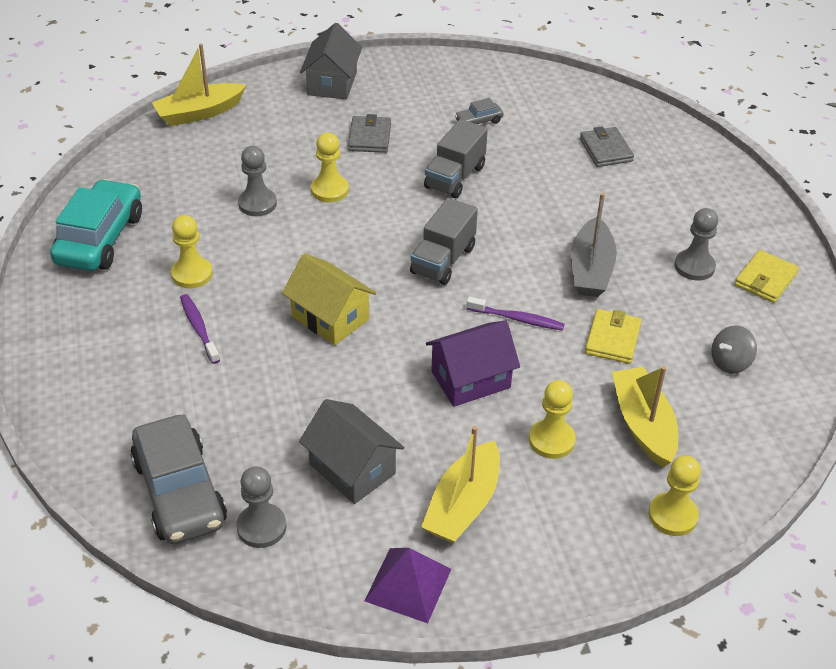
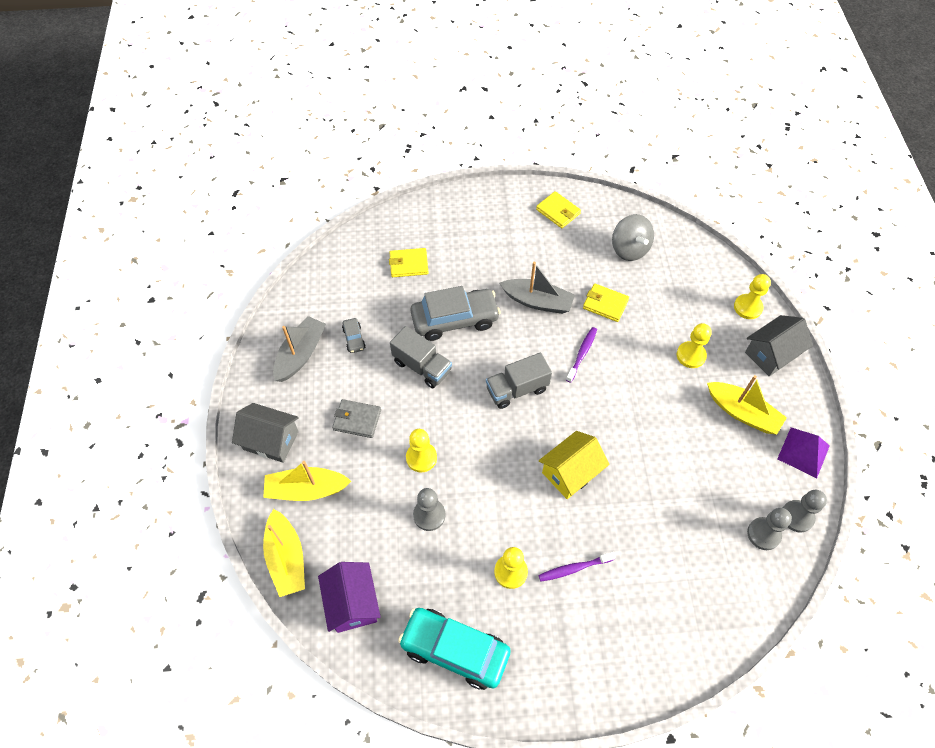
camera: 80 degrees left, 15 degrees up
(180, 492) = (735, 587): grey car -> grey car (455, 320)
(352, 469) = (714, 473): grey house -> grey house (771, 354)
(443, 260) = (517, 389): grey truck -> grey truck turned 120 degrees clockwise
(445, 87) = (300, 354): none -> grey boat
(470, 379) = (637, 391): purple house -> purple house (352, 603)
(606, 150) = (409, 264): grey wallet -> yellow wallet
(643, 425) = (679, 305): yellow boat -> yellow boat (306, 490)
(694, 266) = (541, 244): grey pawn -> grey pawn (797, 516)
(730, 362) = (629, 249): grey spinning top -> grey spinning top, size x1.54

